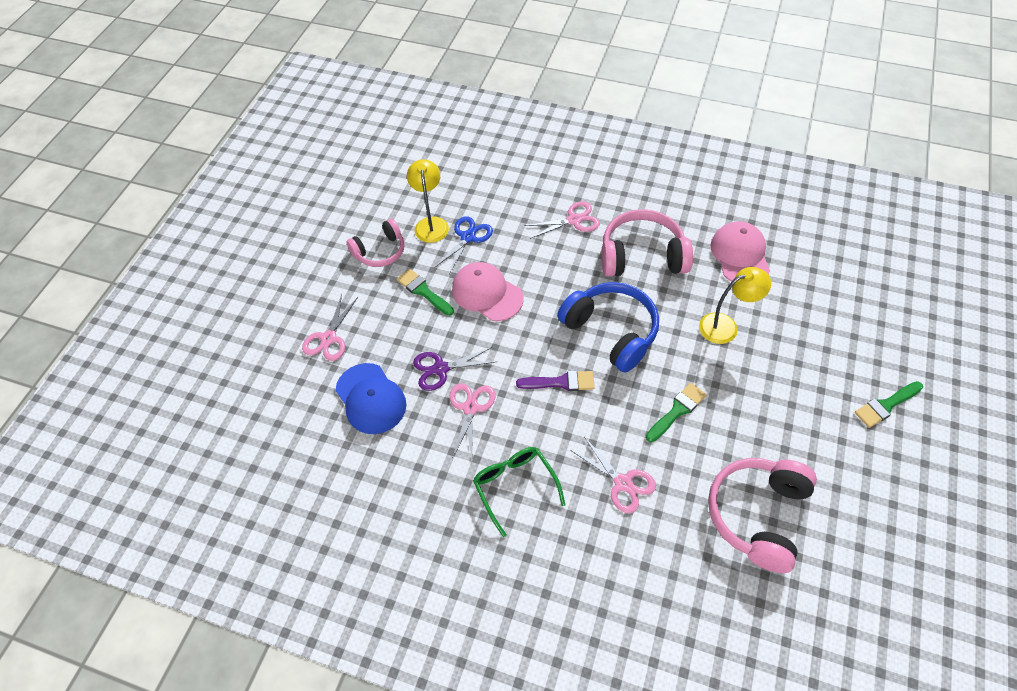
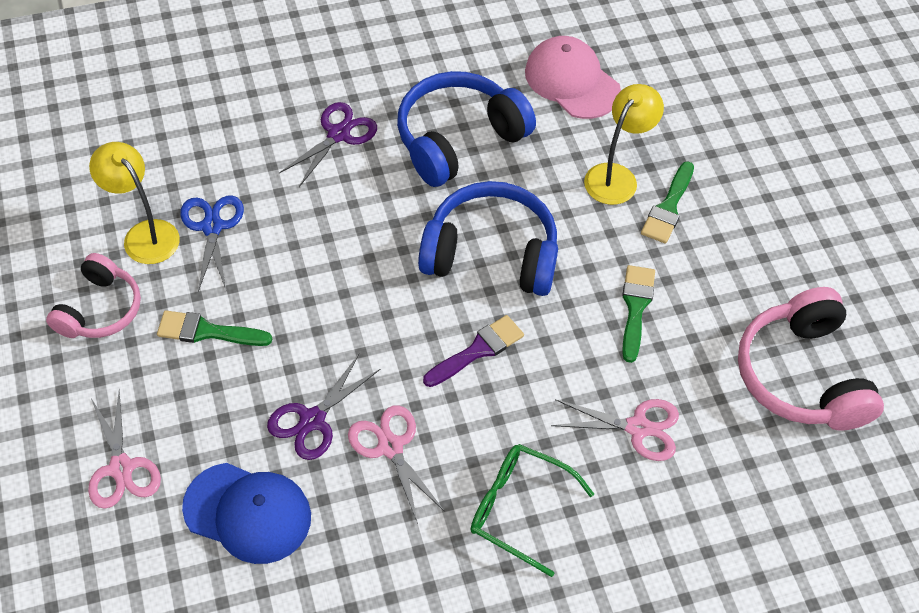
camera: 40 degrees left, 0 degrees up
(487, 293) = (297, 289): pink cap -> none
(574, 220) = (338, 134): pink scissors -> purple scissors
(642, 256) = (458, 139): pink headphones -> blue headphones
(886, 405) = (841, 178): green brush -> green brush (668, 207)

